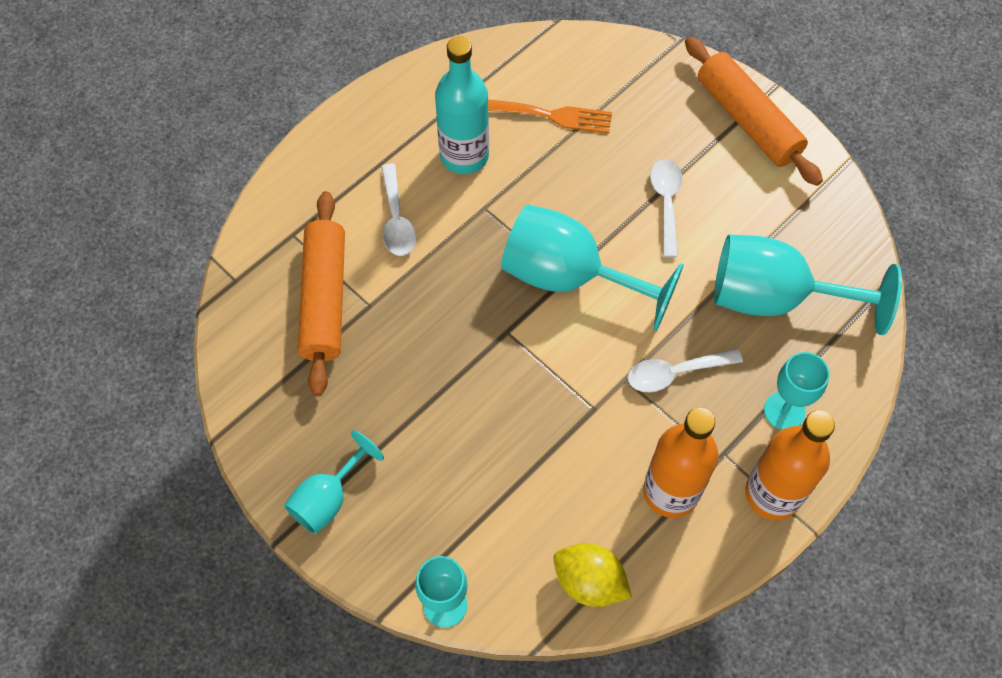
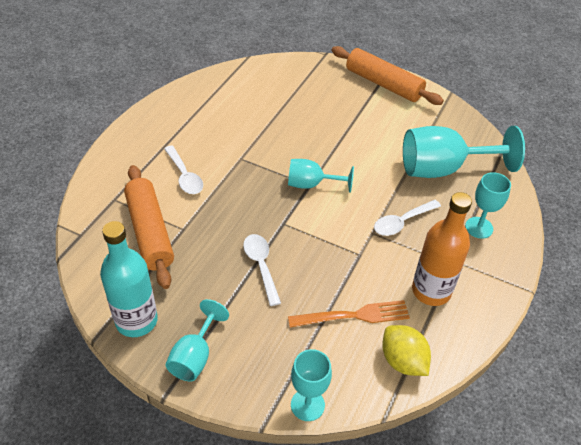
camera: 20 degrees left, 15 degrees down
(464, 156) = (217, 133): turquoise bottle -> turquoise bottle (136, 321)
(547, 115) = (262, 103): orange fork -> orange fork (354, 315)
(569, 277) = (311, 184): turquoise goblet -> turquoise goblet, size x0.56
(589, 582) = (402, 361): yellow lemon -> yellow lemon turned 45 degrees clockwise
(666, 203) = (354, 133): white spoon -> white spoon (261, 266)
(772, 494) = (495, 276): orange bottle -> none

